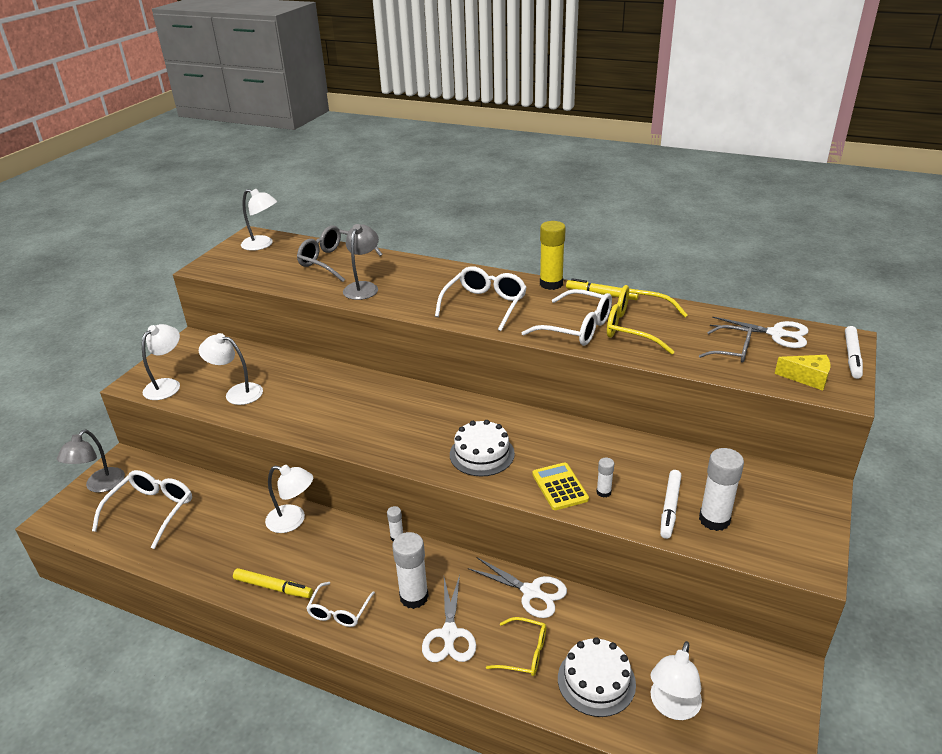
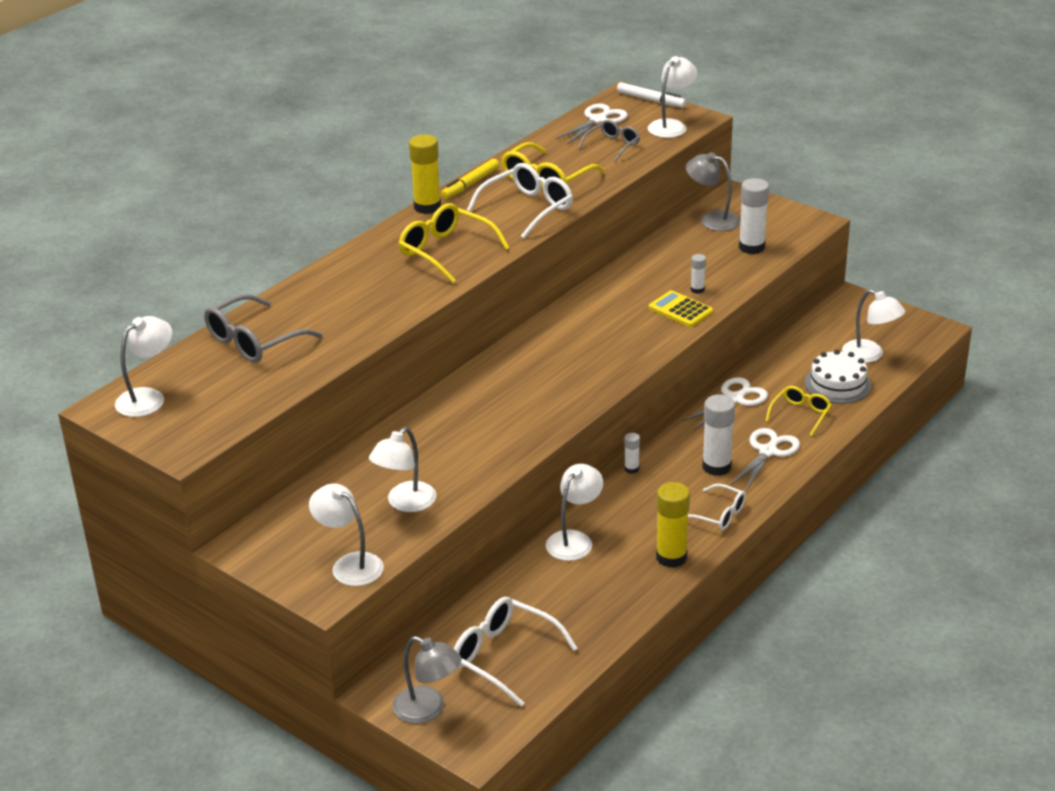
camera: 75 degrees left, 0 degrees up
(273, 587) = (671, 557): yellow marker -> yellow glue stick
(363, 287) = (345, 324): grey lamp -> grey lamp (712, 219)
(449, 634) = (768, 451): white scissors -> white scissors turned 75 degrees counterclockwise
(482, 454) = (613, 344): white cake -> none
(484, 305) = (446, 251): white glasses -> yellow glasses
(560, 487) = (680, 310): yellow calculator -> yellow calculator turned 45 degrees clockwise
(670, 507) = (729, 263): white marker -> none
(807, 378) = (671, 126): yellow cheese -> white lamp

